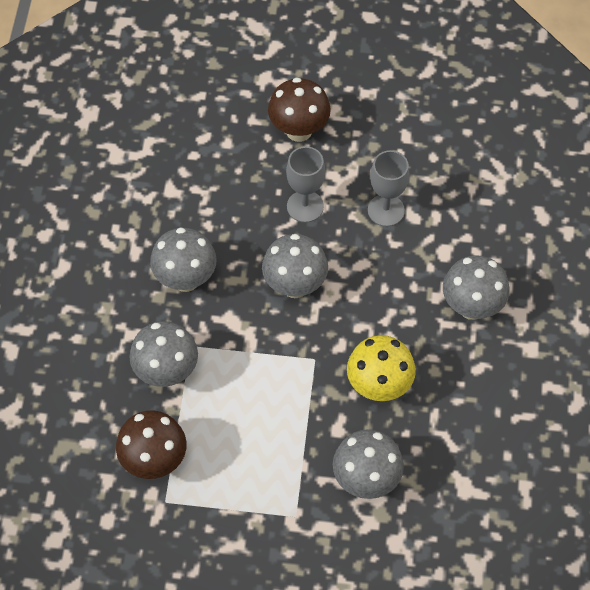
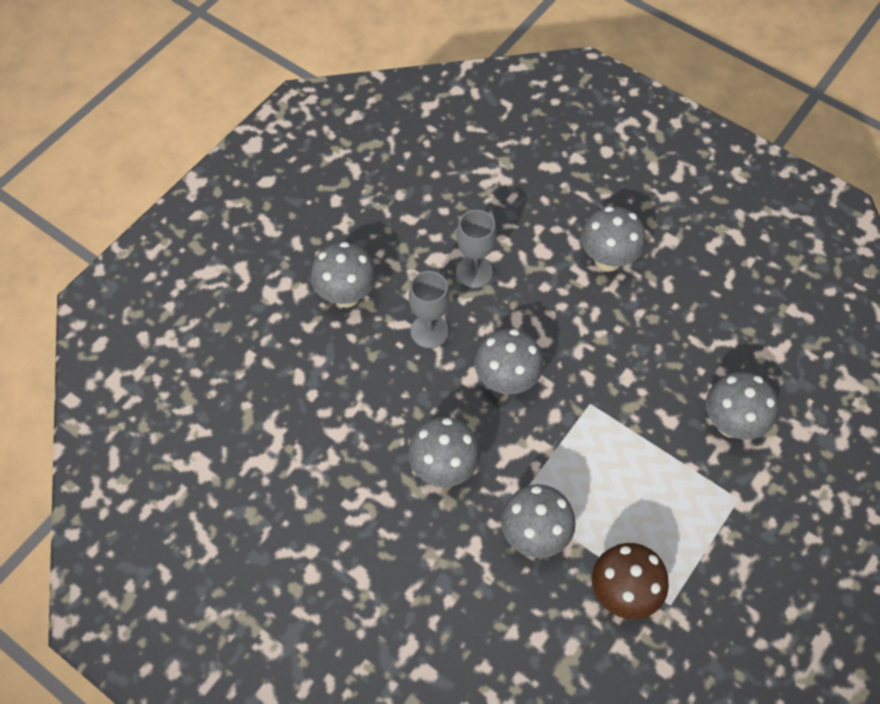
camera: 60 degrees left, 0 degrees up
(299, 130) = (346, 295): brown mushroom -> grey mushroom
(379, 386) = (645, 367): yellow mushroom -> none

